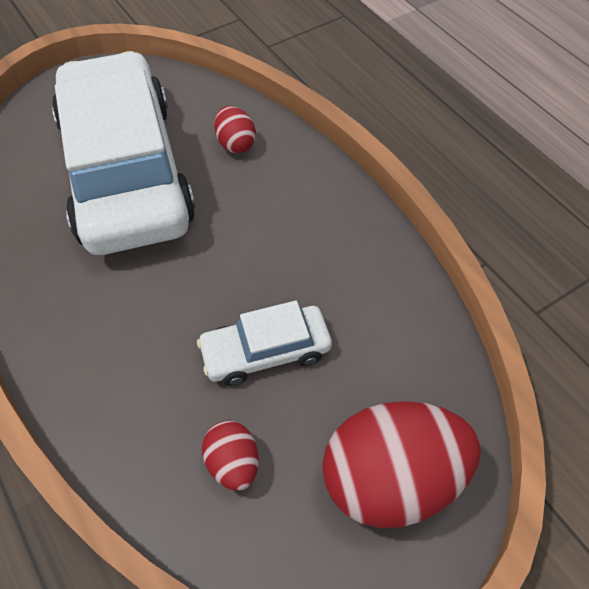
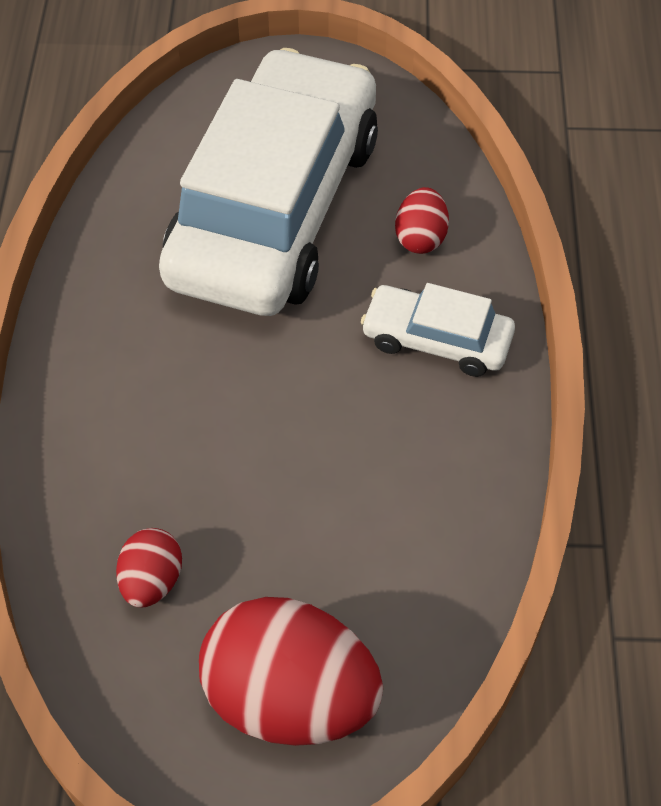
camera: 35 degrees right, 0 degrees up
(265, 352) = (268, 492): white car -> white car (436, 340)

